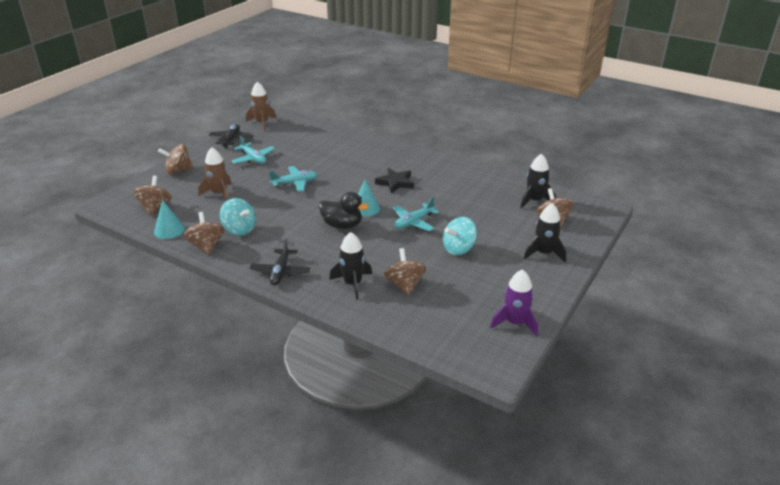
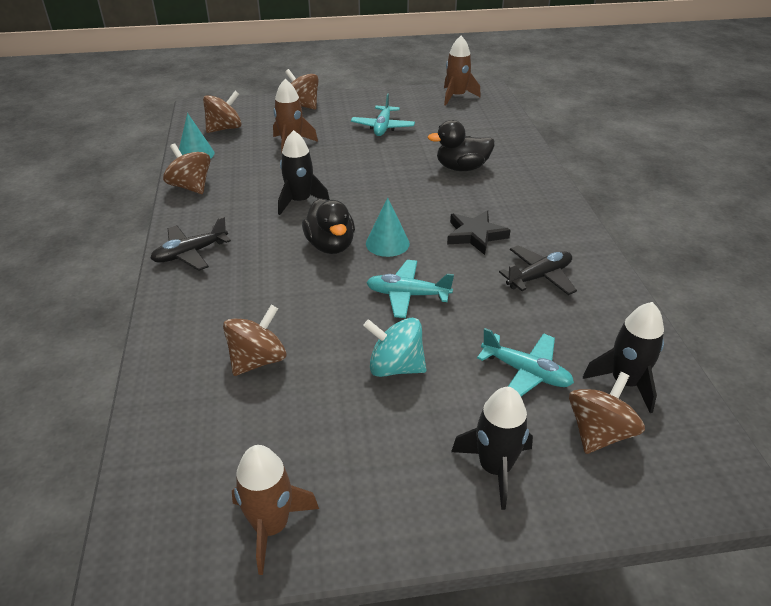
camera: 50 degrees right, 5 degrees up
(206, 246) = (191, 187): brown spinning top -> brown spinning top turned 75 degrees counterclockwise
(231, 139) = (398, 99): black plane -> black plane (539, 277)
(239, 229) = (242, 188): turquoise spinning top -> none
(295, 183) = (372, 173): turquoise plane -> turquoise plane (526, 372)
(334, 157) = (462, 168): none -> black duck
(353, 283) = (219, 316): black rocket -> black rocket (300, 201)
(515, 322) = (271, 526): purple rocket -> brown rocket

